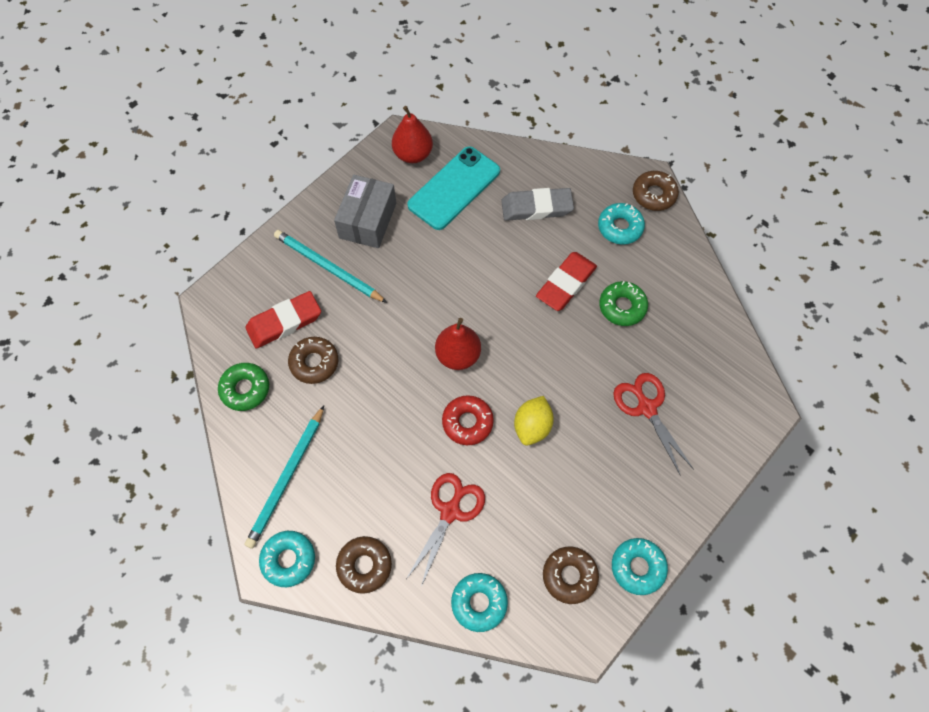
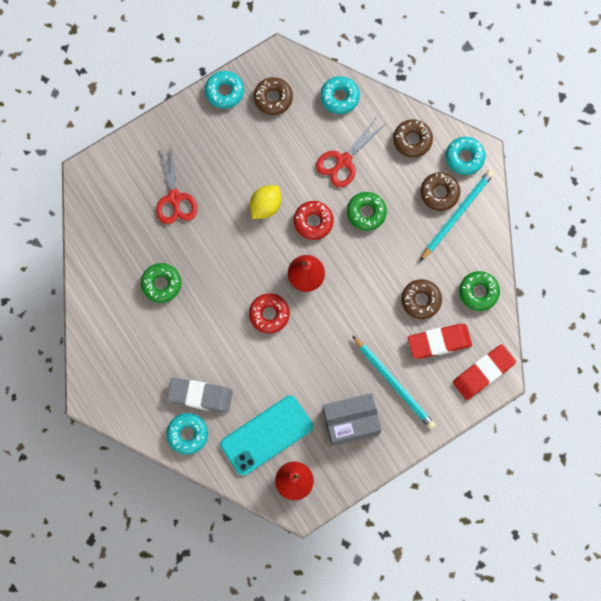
camera: 165 degrees left, 10 degrees up
(367, 220) = (351, 422): grey box -> grey box turned 45 degrees clockwise
(404, 450) = (366, 213): none -> green donut
(488, 304) = (269, 314): none -> red donut
(566, 283) = (200, 316): red eraser -> red eraser (483, 373)
(620, 227) = (135, 357): turquoise donut -> turquoise donut (187, 434)
(654, 194) = (93, 382): brown donut -> brown donut (439, 193)

